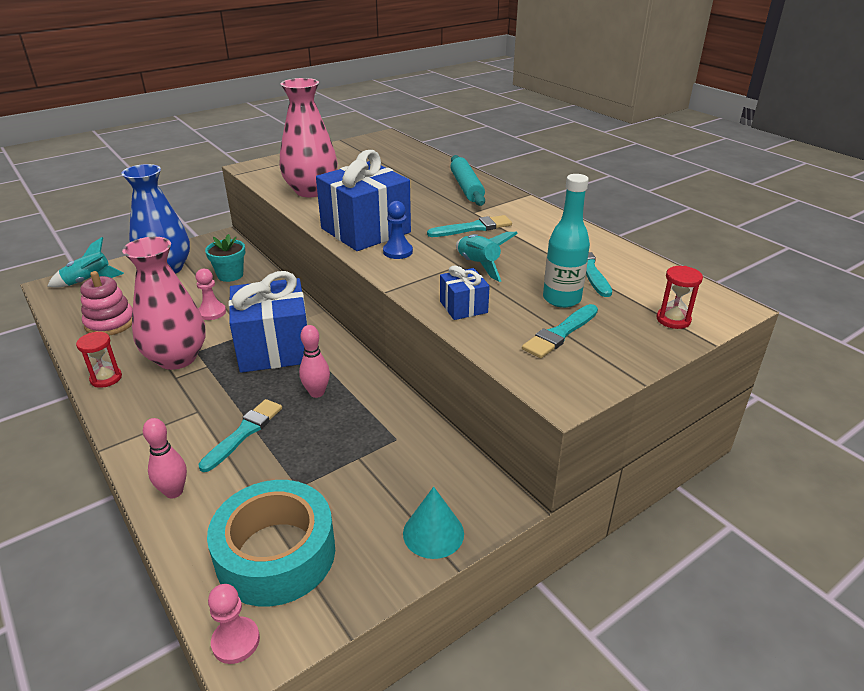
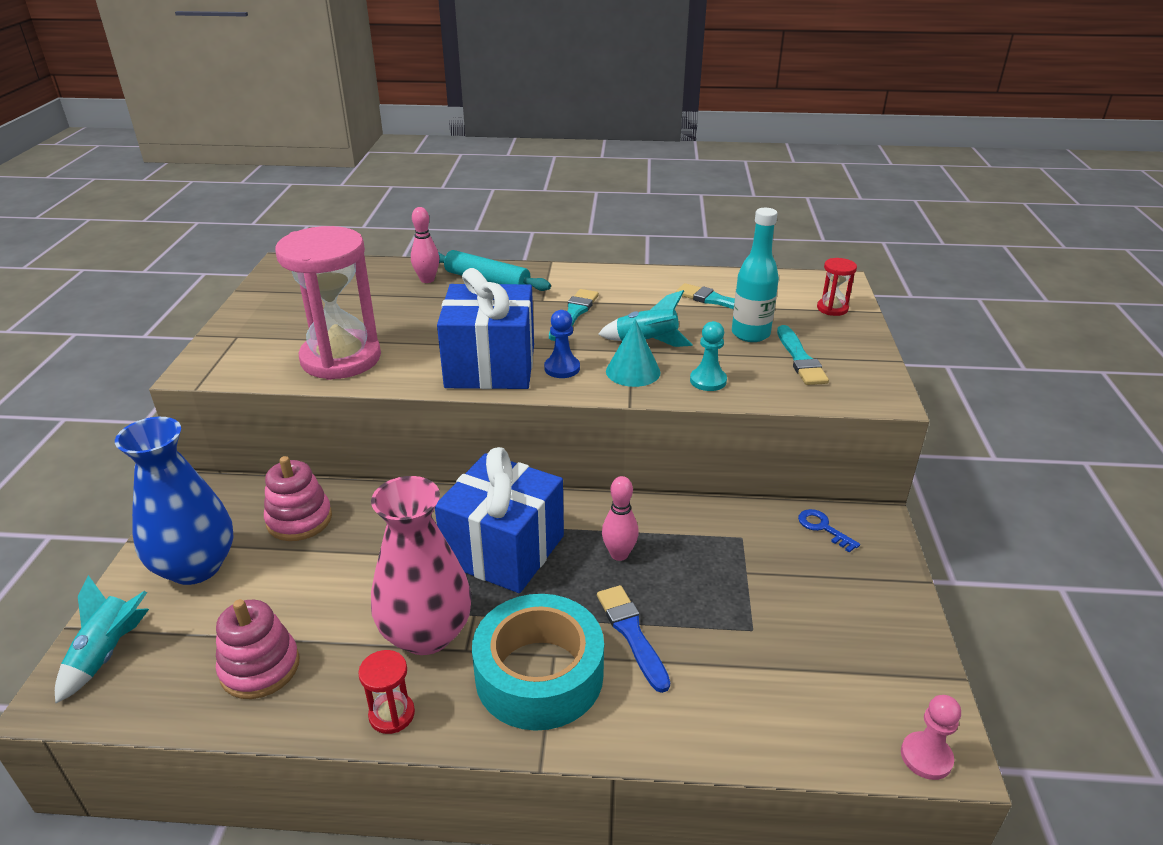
camera: 50 degrees left, 0 degrees up
(174, 492) = (679, 726): pink bowling pin -> pink bowling pin (427, 280)
(212, 312) = (364, 567): pink pawn -> none
(230, 275) = (299, 520): turquoise flower pot -> pink stacking toy
(244, 433) = (632, 634): turquoise brush -> blue brush
(276, 554) = (834, 684): turquoise tape -> turquoise tape (539, 674)
(311, 191) = (341, 358): pink vase -> pink hourglass
(433, 533) = (881, 574): turquoise cone -> turquoise cone (633, 371)
(456, 476) = (823, 528): none -> blue key
(463, 307) = (708, 381): blue gift -> turquoise pawn

